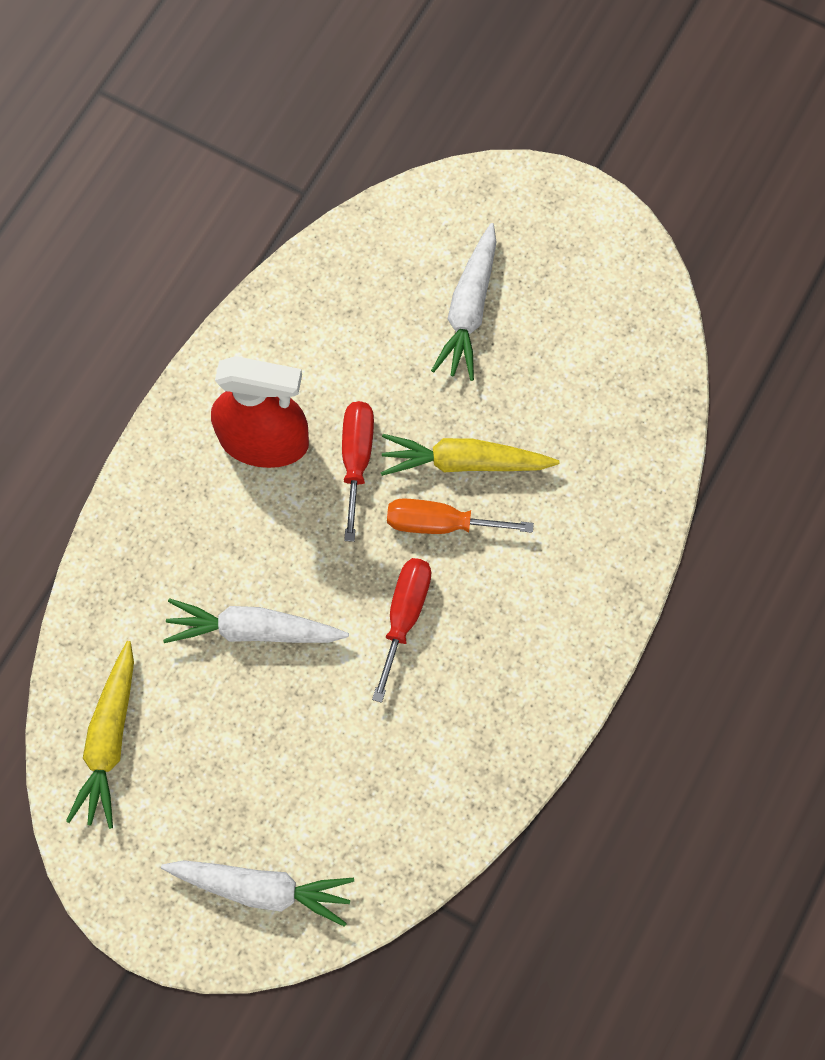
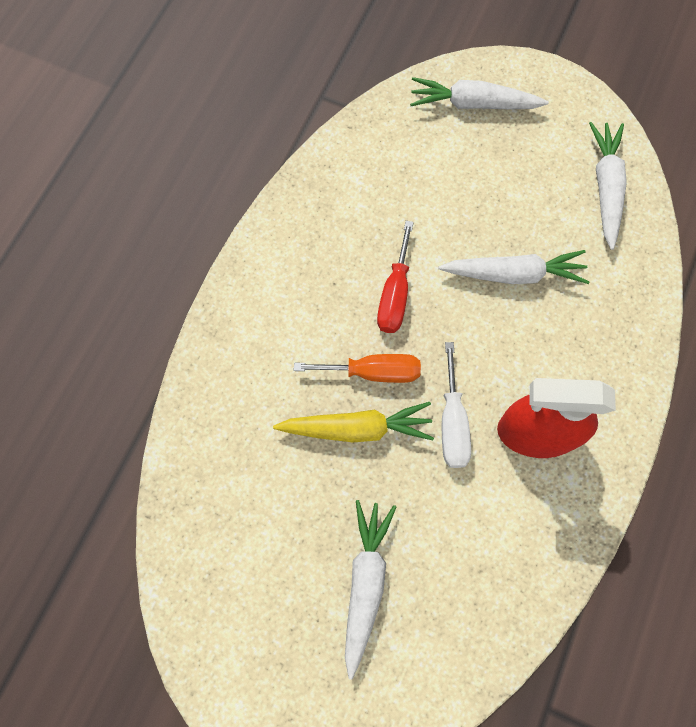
camera: 175 degrees right, 0 degrees up
(109, 740) = (605, 187): yellow carrot -> white carrot
(356, 459) = (452, 422): red screwdriver -> white screwdriver

